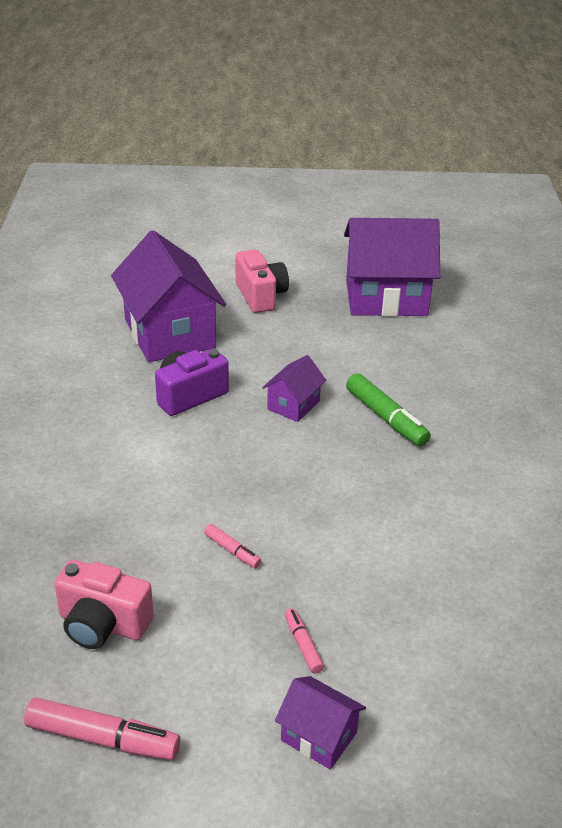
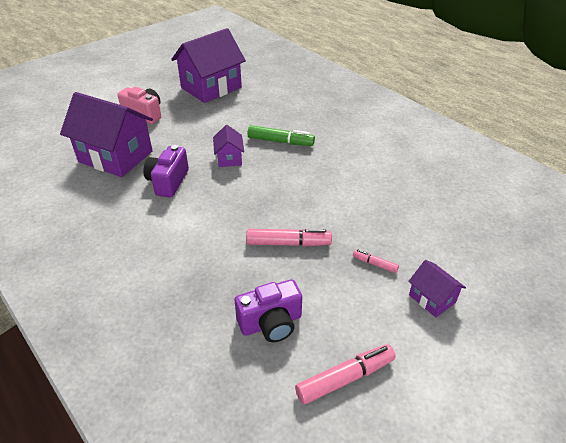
camera: 40 degrees left, 5 degrees up
(102, 624) = (271, 323): pink camera -> purple camera
(232, 551) = (288, 243): pink marker -> pink marker, size x1.88
(319, 736) = (432, 298): purple house -> purple house turned 60 degrees clockwise

